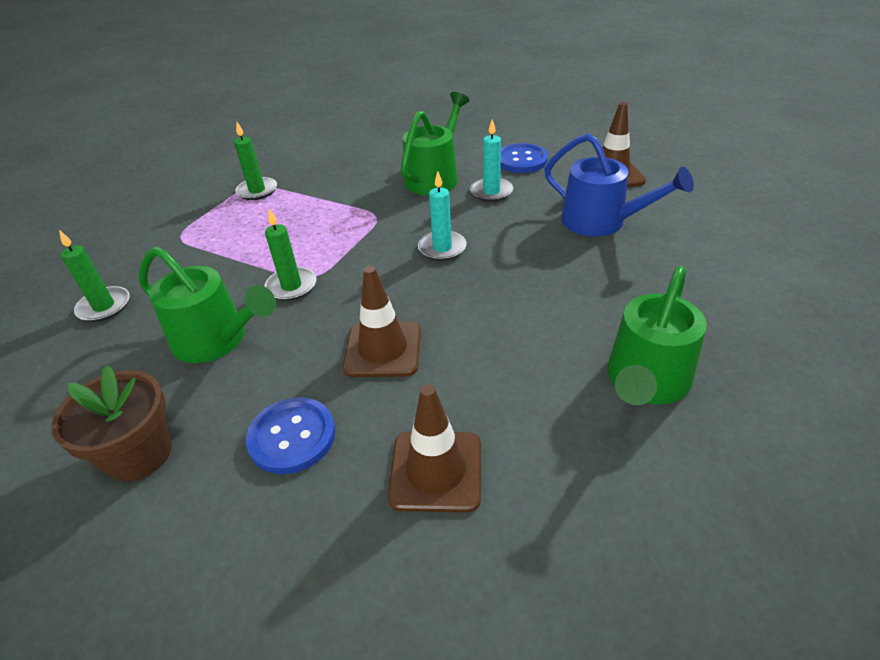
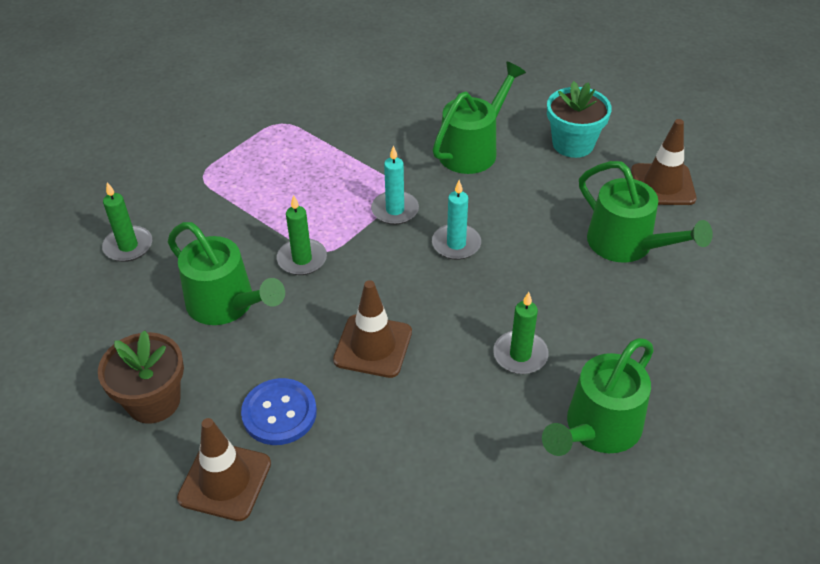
camera: 10 degrees right, 5 degrees up
(257, 191) = (285, 131): green candle -> green candle (520, 355)
(436, 471) = (391, 469): brown traffic cone -> brown traffic cone (225, 481)
(491, 192) = (526, 182): turquoise candle -> turquoise candle (395, 210)
(521, 160) = (573, 144): blue button -> turquoise flower pot
(602, 222) = (628, 245): blue watering can -> green watering can

